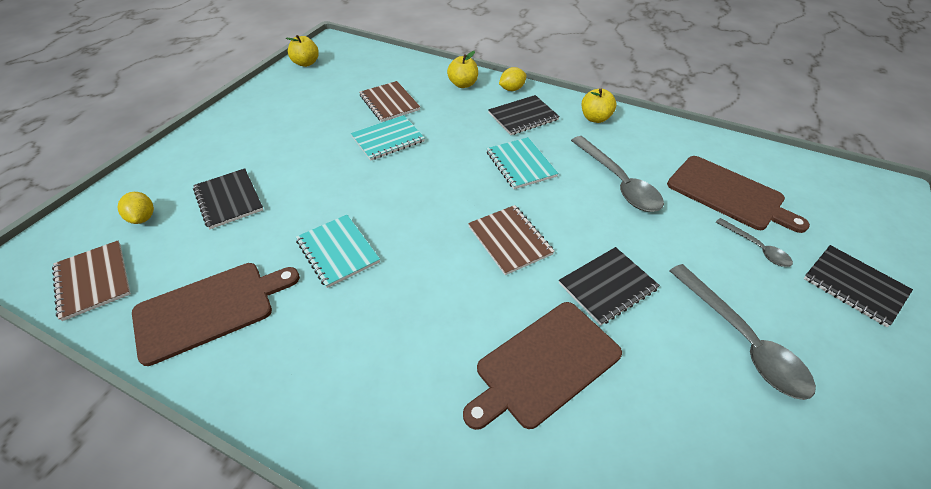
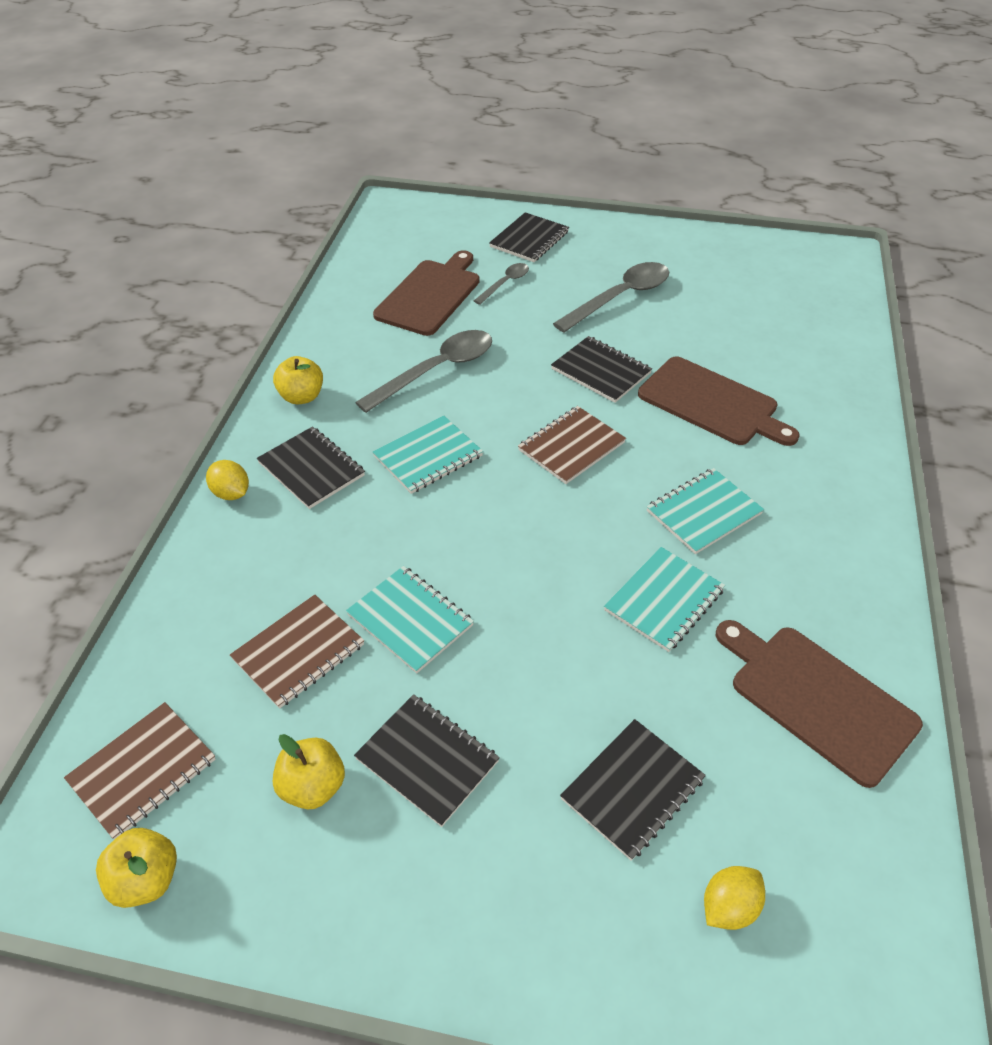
camera: 105 degrees left, 0 degrees up
(93, 280) = (868, 887): brown notebook -> brown notebook (142, 770)
(301, 134) = (427, 760): none -> black notebook
(406, 304) = (703, 512): none -> turquoise notebook
(463, 84) = (221, 559): yellow apple -> yellow apple (313, 786)

